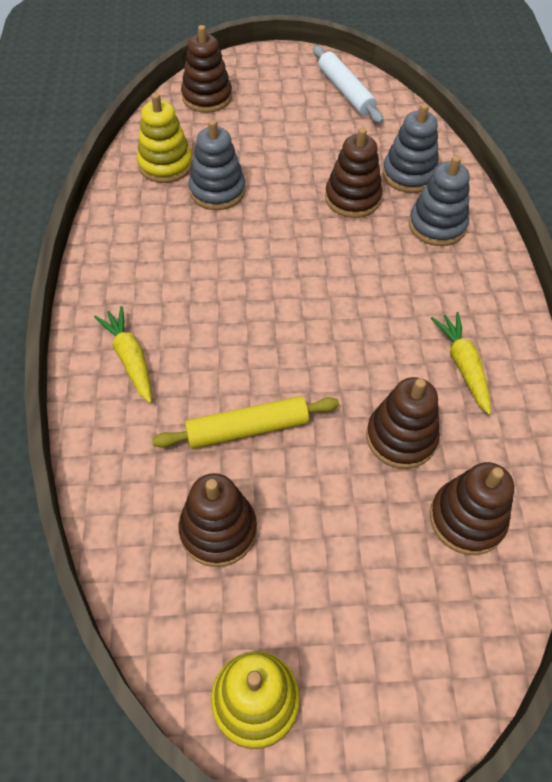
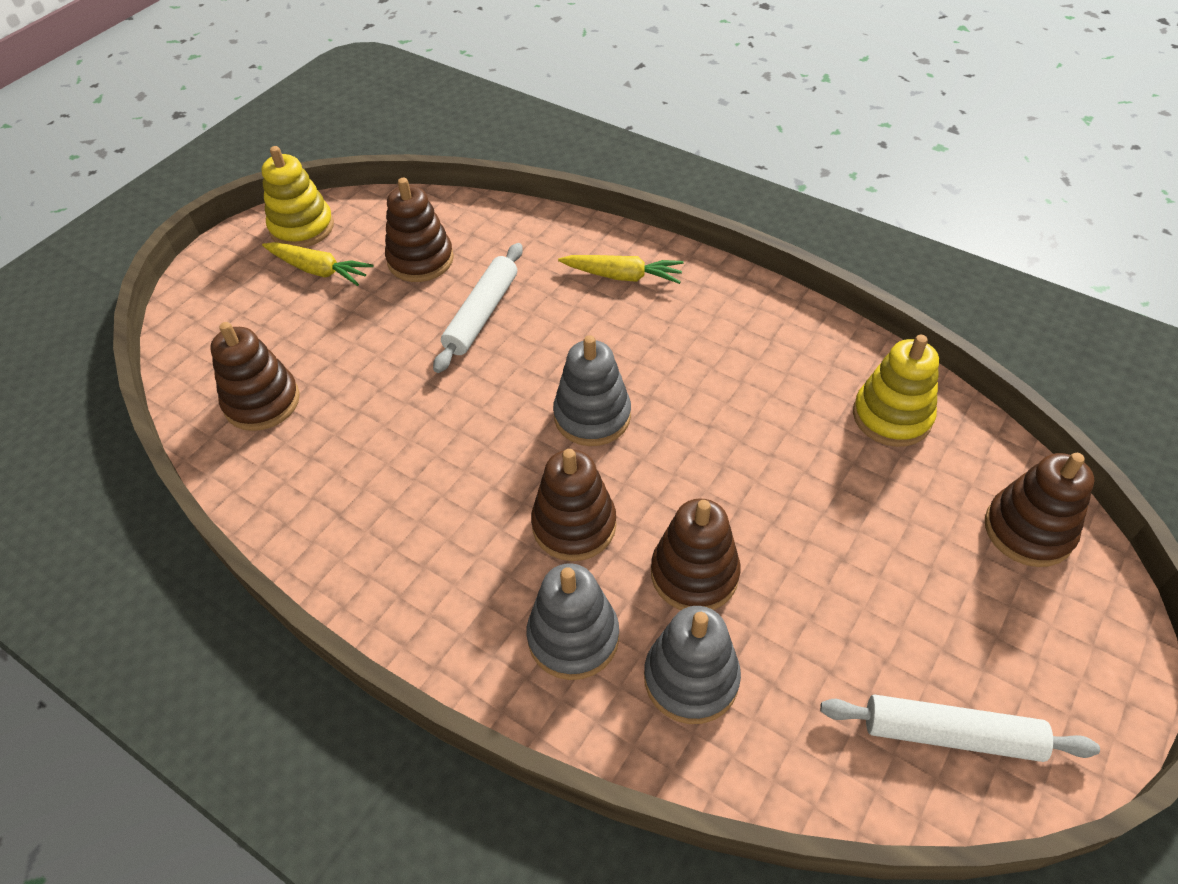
camera: 130 degrees right, 5 degrees down
(217, 191) = (808, 442): grey stacking toy -> grey stacking toy (592, 416)
(247, 429) = (481, 314): yellow rolling pin -> white rolling pin
(401, 437) = (367, 407): brown stacking toy -> brown stacking toy (574, 525)
(463, 365) = (378, 508): yellow carrot -> yellow carrot (319, 270)

